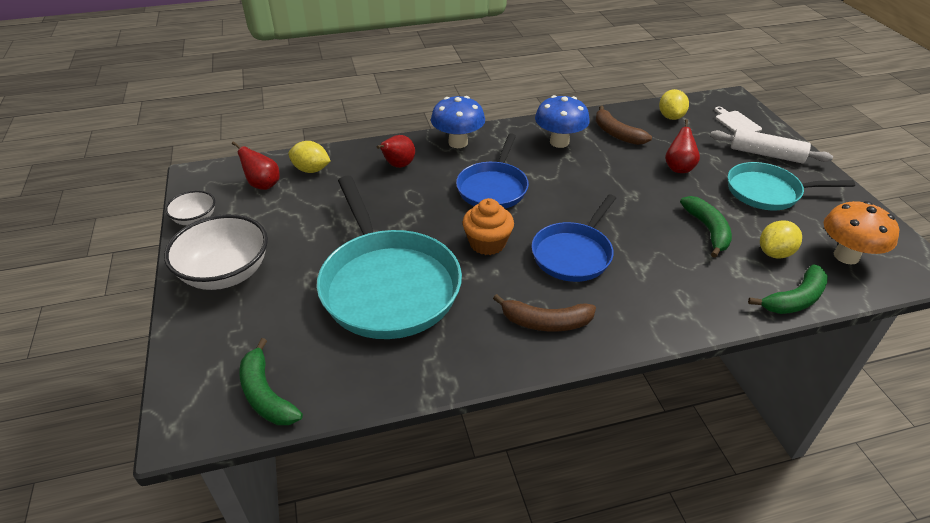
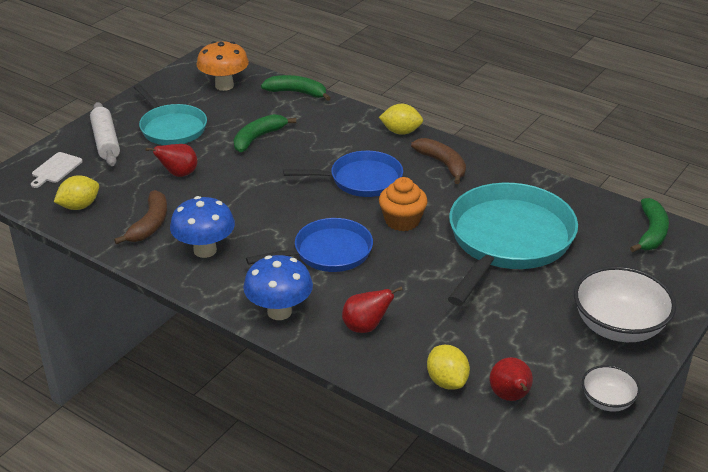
camera: 130 degrees left, 5 degrees down
(774, 253) = (253, 108): yellow lemon -> yellow lemon (401, 132)

